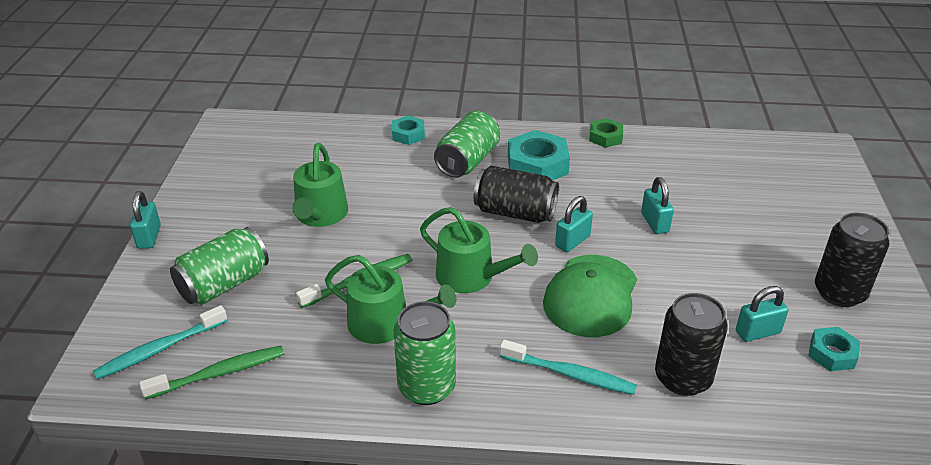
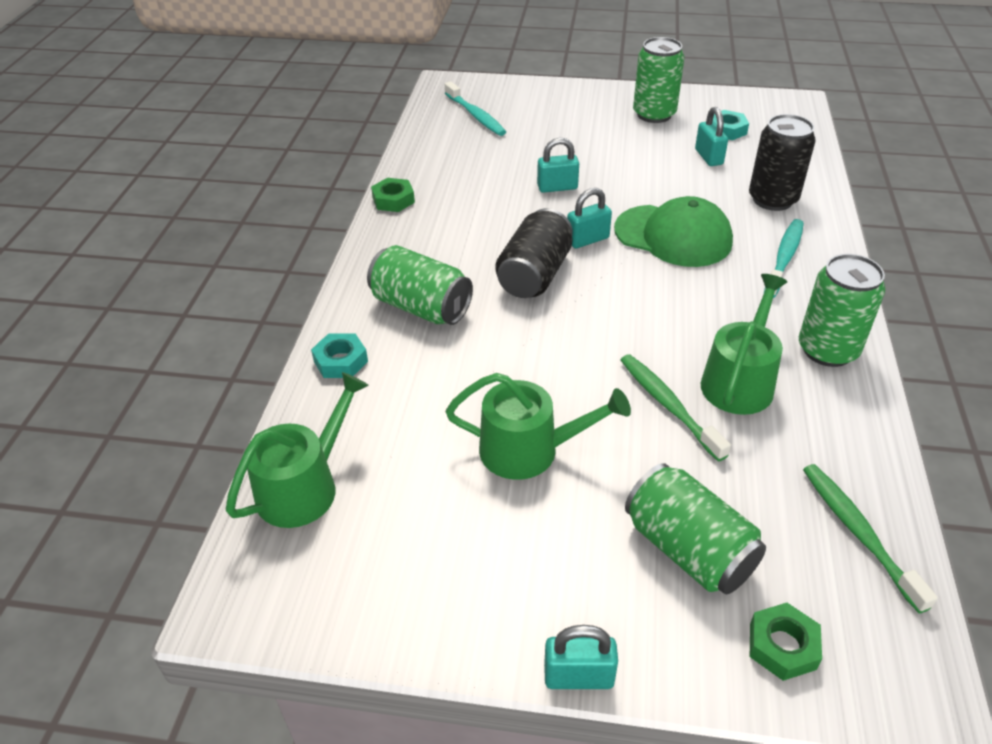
camera: 85 degrees left, 5 degrees up
(141, 321) = (782, 646): none -> green nut
(160, 349) = (833, 610): turquoise toothbrush -> turquoise toothbrush (476, 115)
(471, 277) = (651, 313): green watering can -> green watering can (304, 486)
(537, 165) = (440, 252): turquoise nut -> none
(572, 241) = (587, 239): turquoise padlock -> turquoise padlock turned 75 degrees counterclockwise
(839, 293) = (654, 114): black can -> green can

